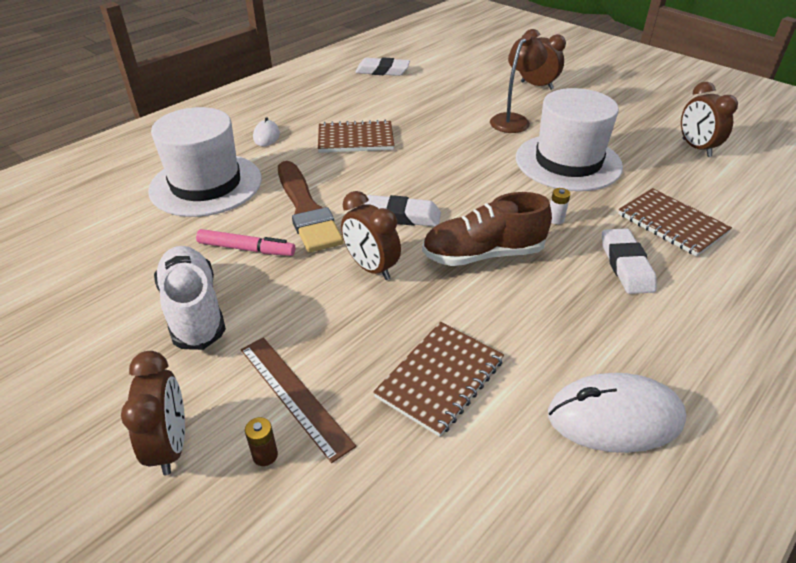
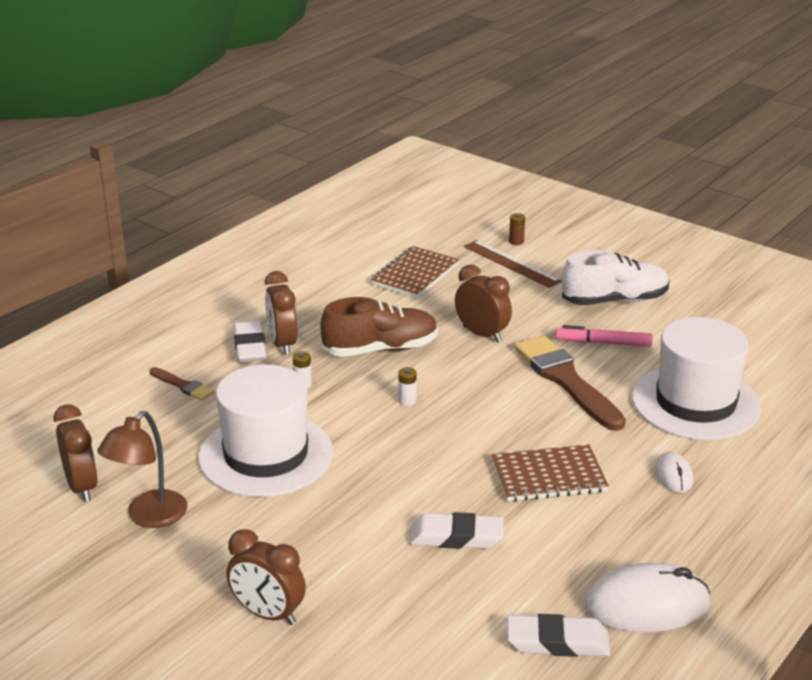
camera: 175 degrees right, 10 degrees down
(171, 445) = (575, 242): brown clock -> brown clock (282, 344)
(193, 310) = (615, 300): white shoe -> white shoe turned 75 degrees counterclockwise
(402, 216) = (463, 379): white eraser -> white eraser (456, 537)
(456, 199) = (407, 400): none -> white battery
(513, 120) = (324, 525): brown lamp -> brown lamp (149, 517)
(614, 417) = (301, 264): white mouse -> white mouse (646, 604)
(671, 224) = (183, 385): brown notebook -> brown brush

